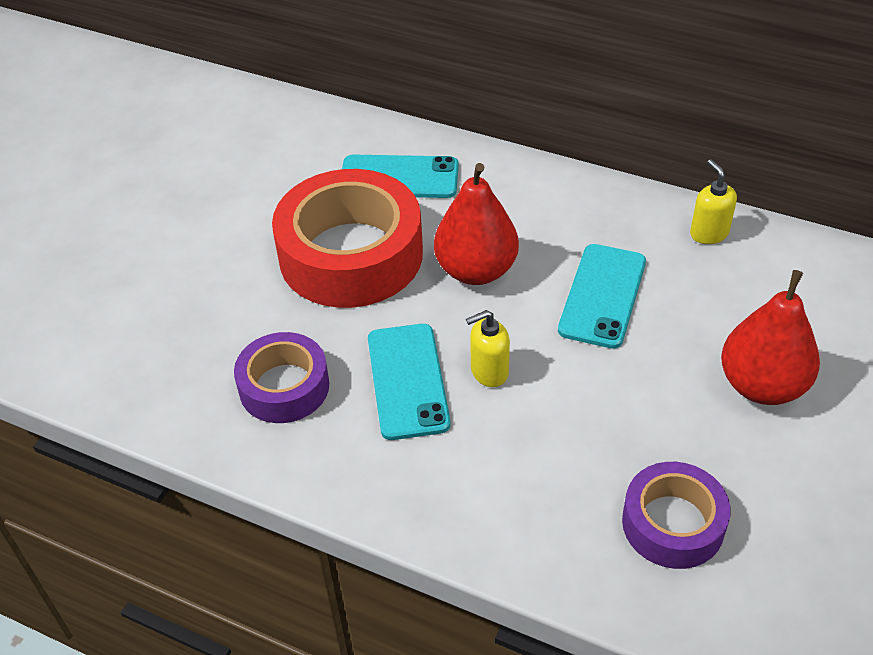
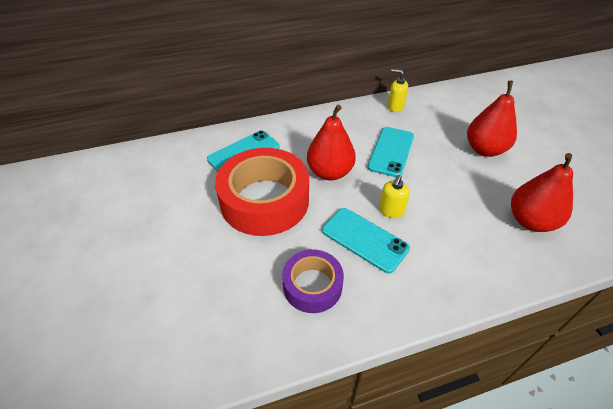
camera: 45 degrees left, 0 degrees up
(602, 295) = (391, 151): turquoise phone -> turquoise phone turned 45 degrees clockwise
(673, 523) = (530, 221): purple tape -> red pear

